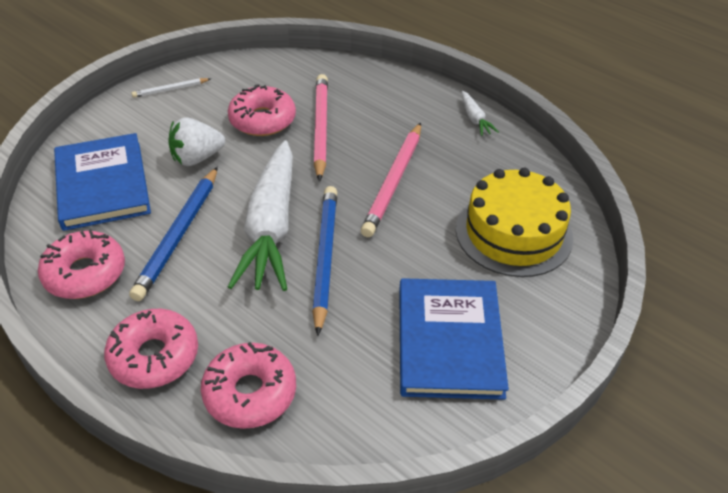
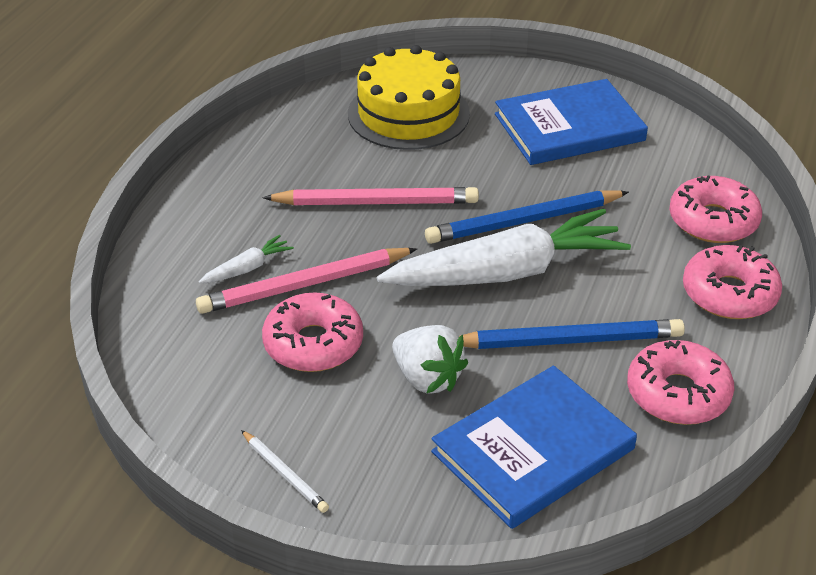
camera: 110 degrees left, 5 degrees down
(474, 118) = (224, 167): white carrot -> white carrot (247, 268)

